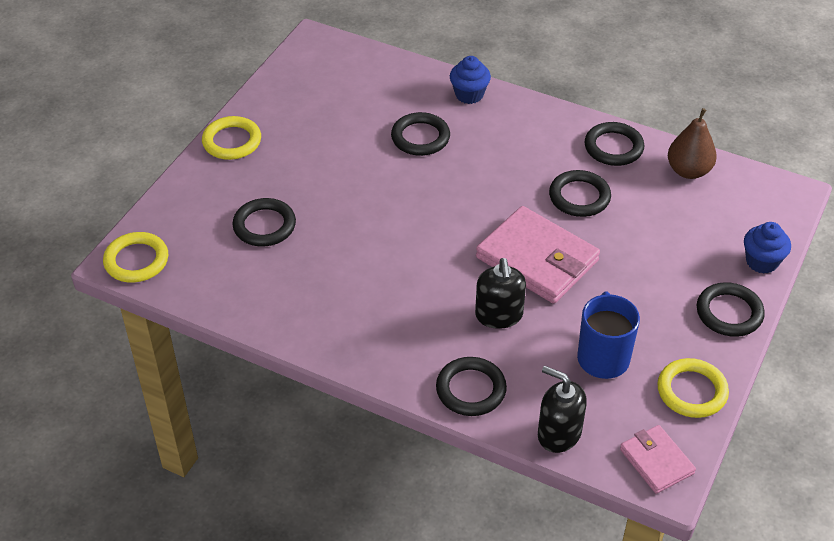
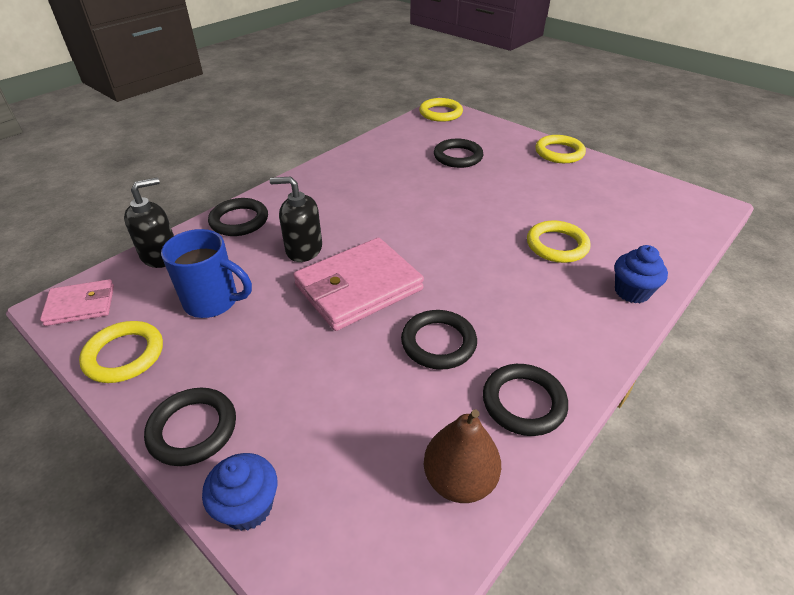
camera: 105 degrees right, 5 degrees down
(420, 137) = (557, 245): black ring -> yellow ring

